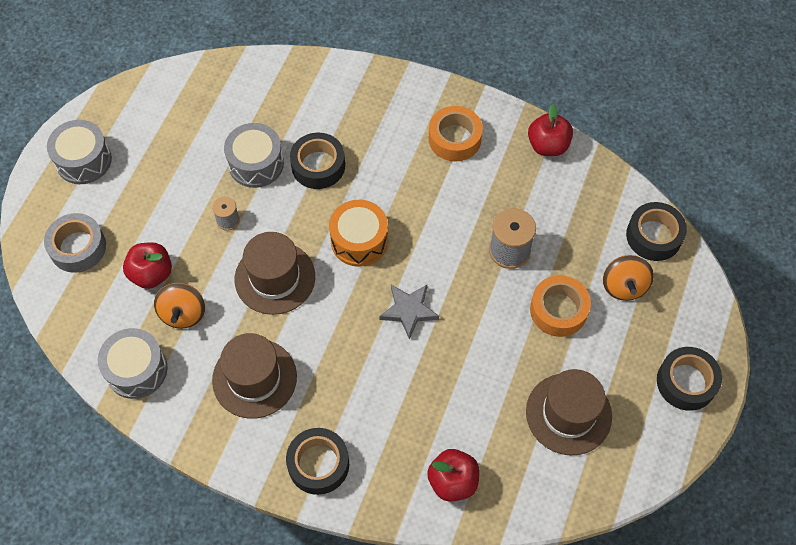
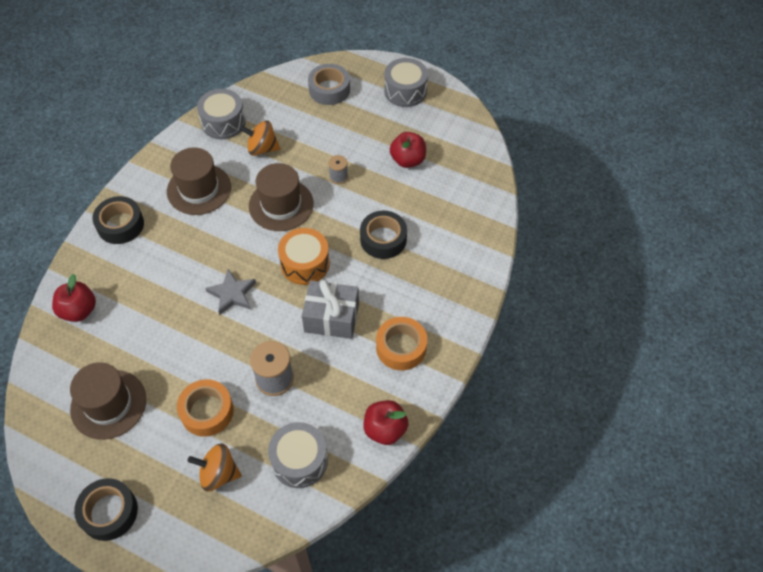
camera: 95 degrees right, 5 degrees down
(151, 274) = (299, 130): red apple -> red apple (408, 160)
(256, 163) = (390, 196): grey drum -> grey drum (299, 460)
(427, 206) = (331, 317): none -> grey gift
(654, 236) = (267, 514): black tape -> none

